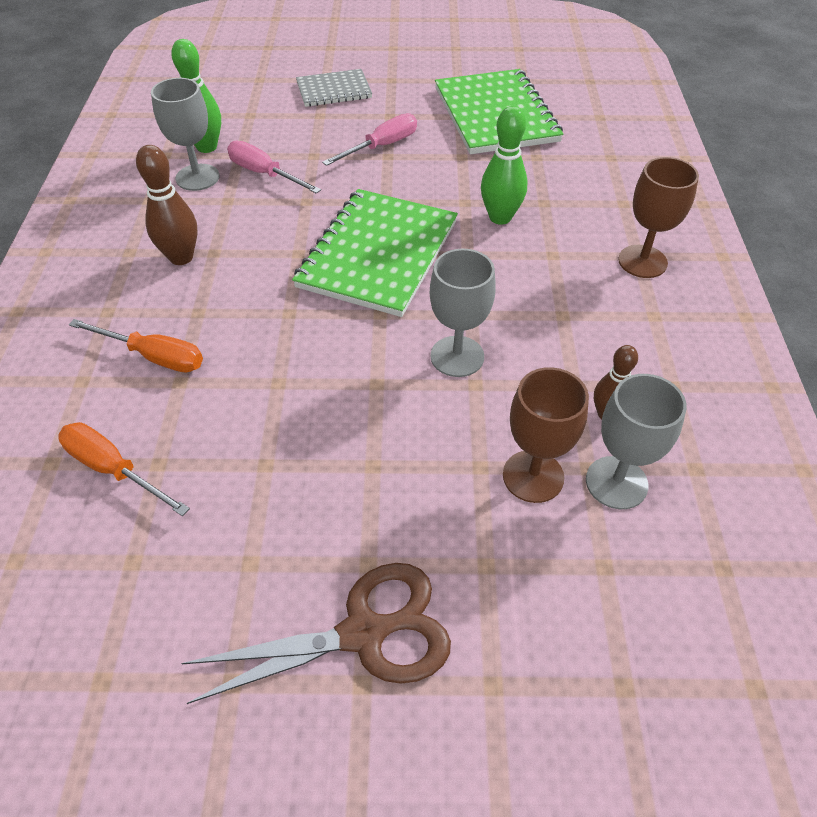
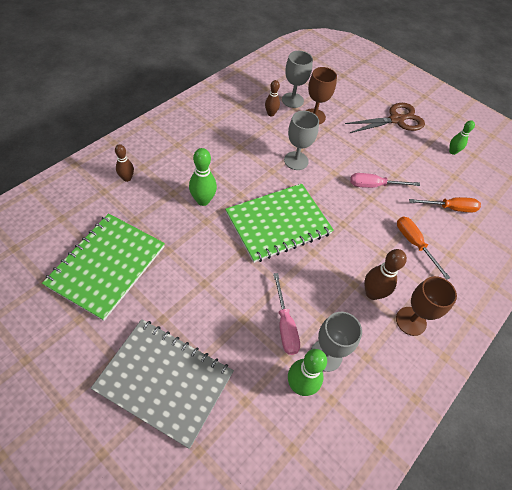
camera: 145 degrees left, 5 degrees up
(113, 469) = (450, 208): orange screwdriver -> orange screwdriver turned 75 degrees counterclockwise
(165, 641) = (452, 152): none -> green bowling pin
(334, 90) = (164, 381): grey notebook -> grey notebook, size x1.79
(364, 633) = (396, 120): brown scissors -> brown scissors turned 135 degrees clockwise
(382, 146) = (199, 293): pink screwdriver -> pink screwdriver (374, 185)
(614, 182) = (127, 178): none -> brown bowling pin
(642, 261) = (180, 141): brown goblet -> brown goblet (411, 321)

